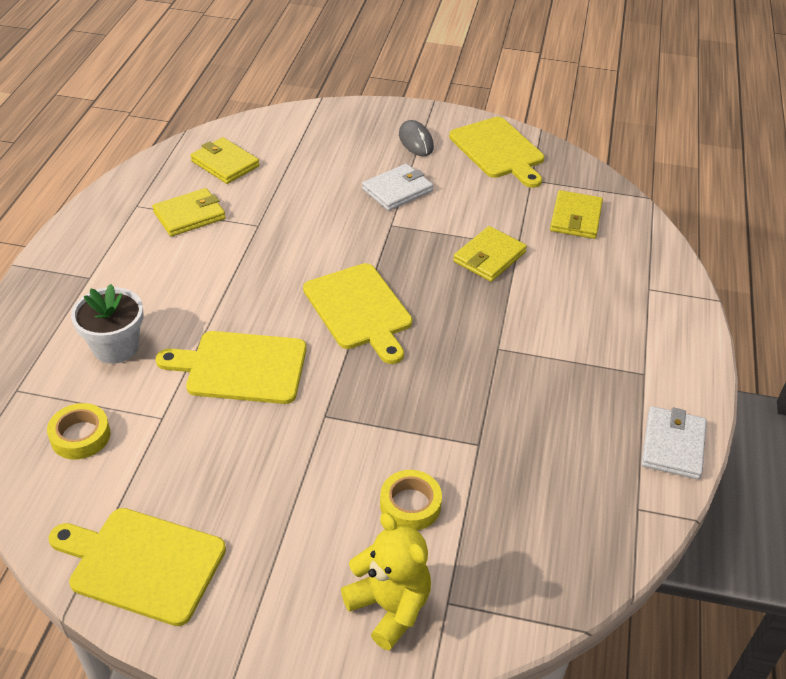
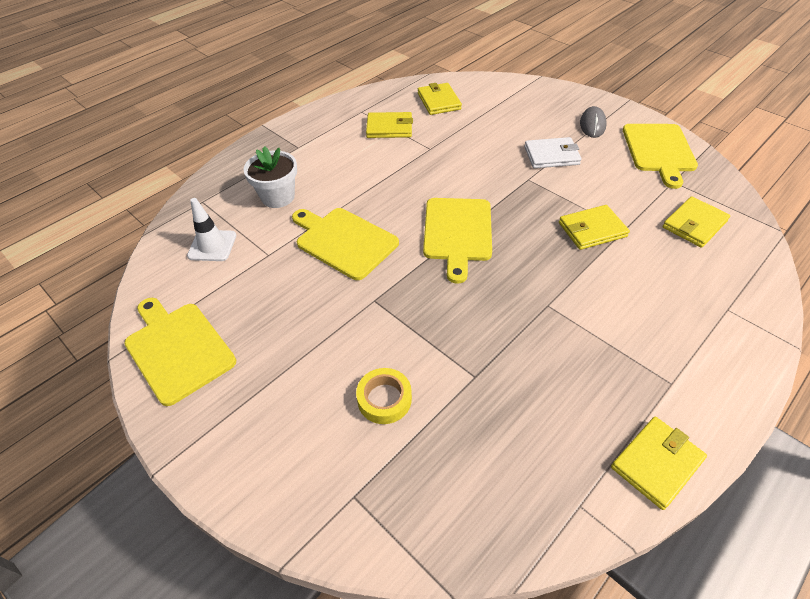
camera: 35 degrees right, 5 degrees up
(80, 436) = (212, 246): yellow tape -> white traffic cone
(389, 607) = (307, 474): yellow teddy bear -> none
(673, 445) = (656, 463): white wallet -> yellow wallet

